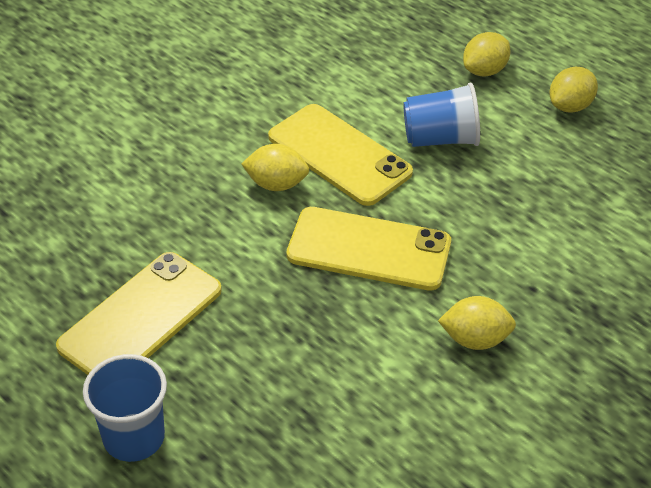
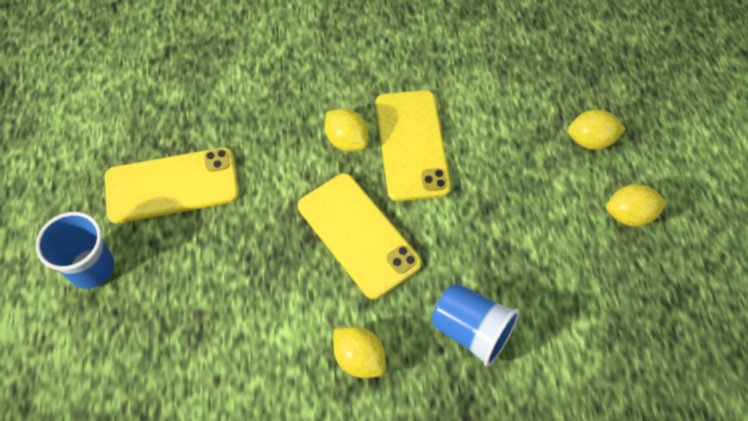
camera: 40 degrees right, 15 degrees up
(440, 139) = (497, 178): blue cup -> blue cup (471, 331)

